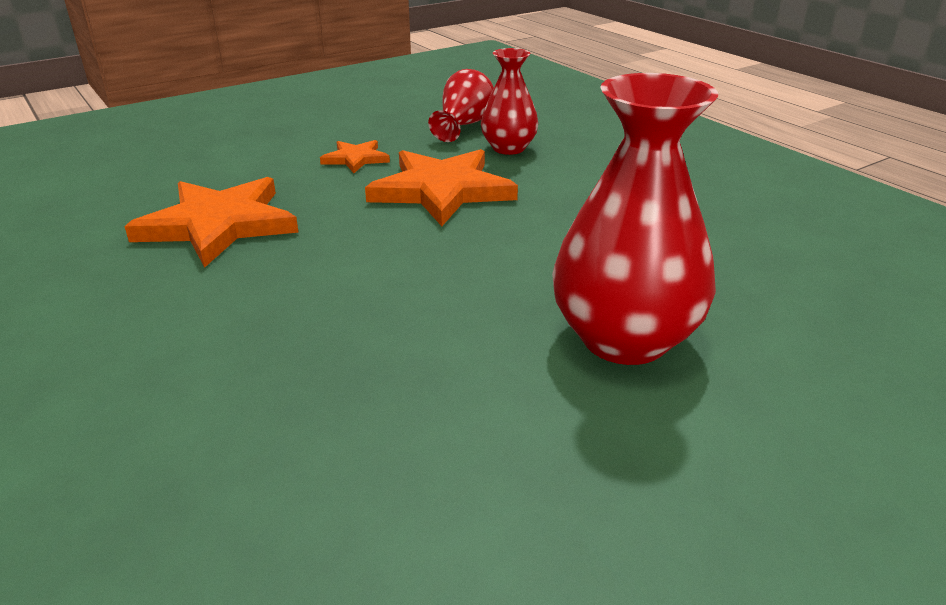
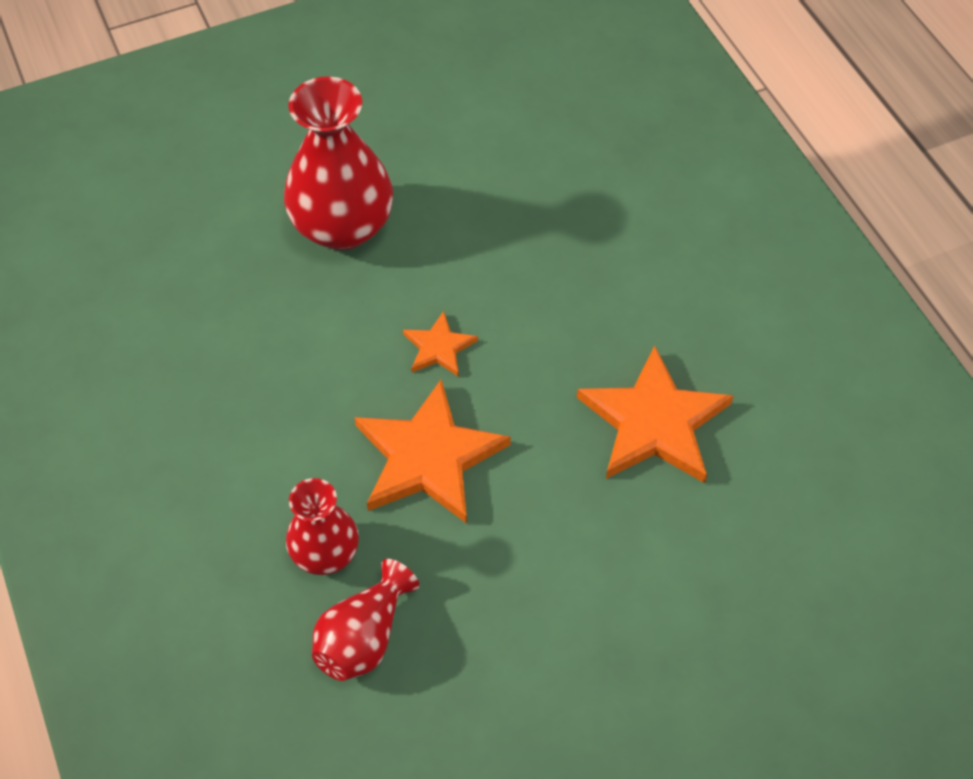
camera: 170 degrees left, 25 degrees up
(355, 159) = (517, 552): orange star -> orange star (439, 347)

